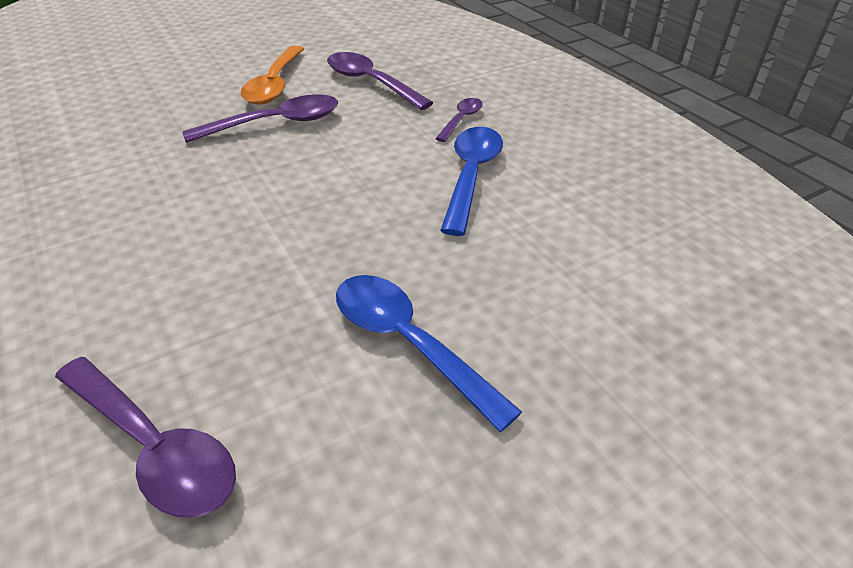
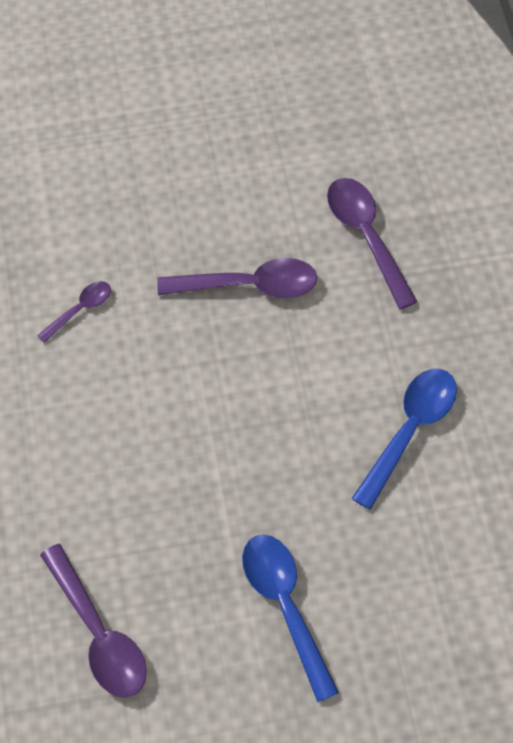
camera: 20 degrees right, 20 degrees up
(275, 84) = (263, 209): orange spoon -> none
(461, 119) = (437, 337): purple spoon -> purple spoon (80, 309)

